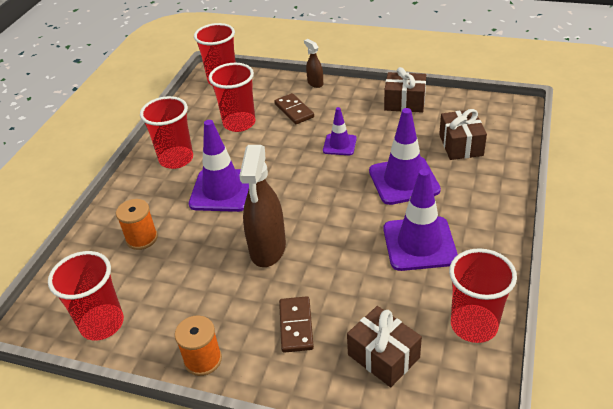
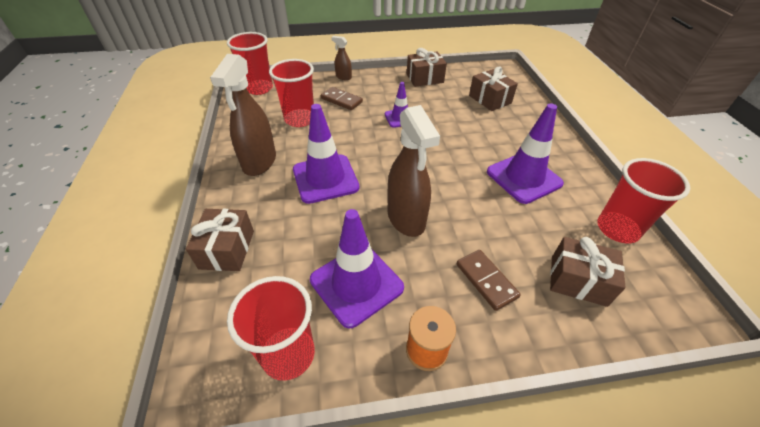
camera: 30 degrees left, 5 degrees up
(106, 230) = (227, 249): none -> brown gift
(142, 238) = (273, 246): orange spool -> none
(176, 159) = (259, 162): red cup -> brown spray bottle
(404, 180) = (471, 133): purple traffic cone -> purple traffic cone (356, 284)

